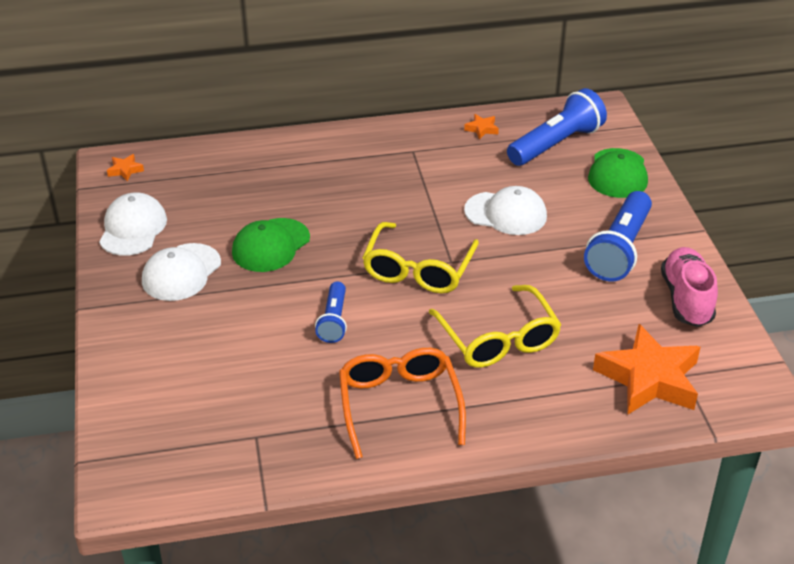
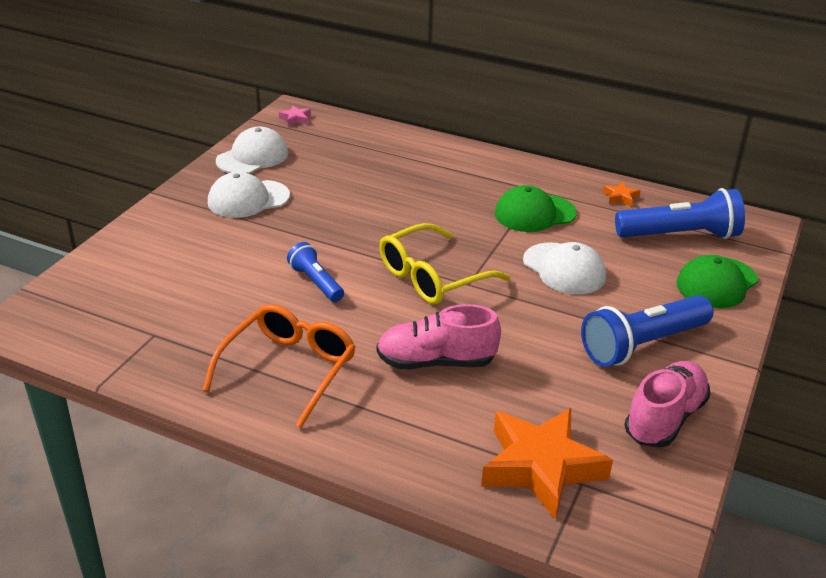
camera: 35 degrees right, 5 degrees down
(125, 170) = (295, 119): orange star -> pink star
(271, 245) = (336, 209): green cap -> green cap (534, 213)
(333, 321) = (316, 282): blue flashlight -> blue flashlight turned 105 degrees clockwise
(498, 339) = (436, 362): yellow glasses -> pink shoe

